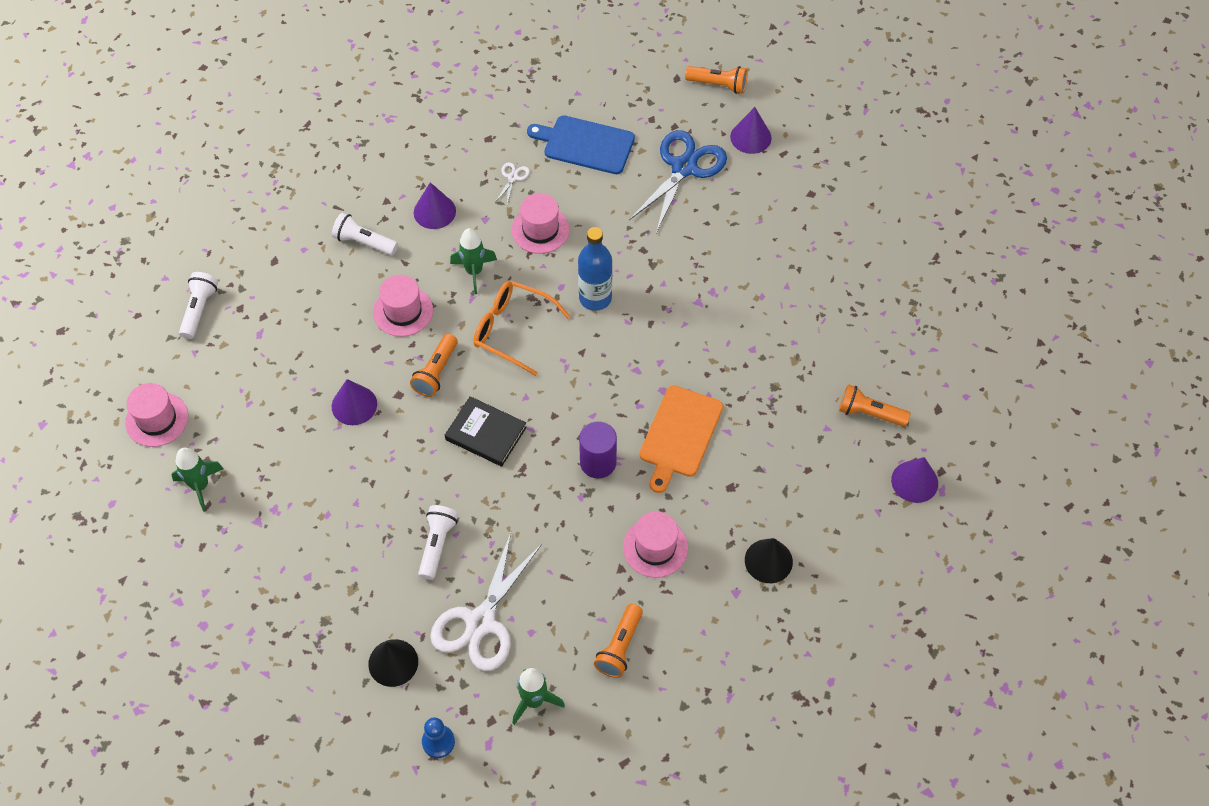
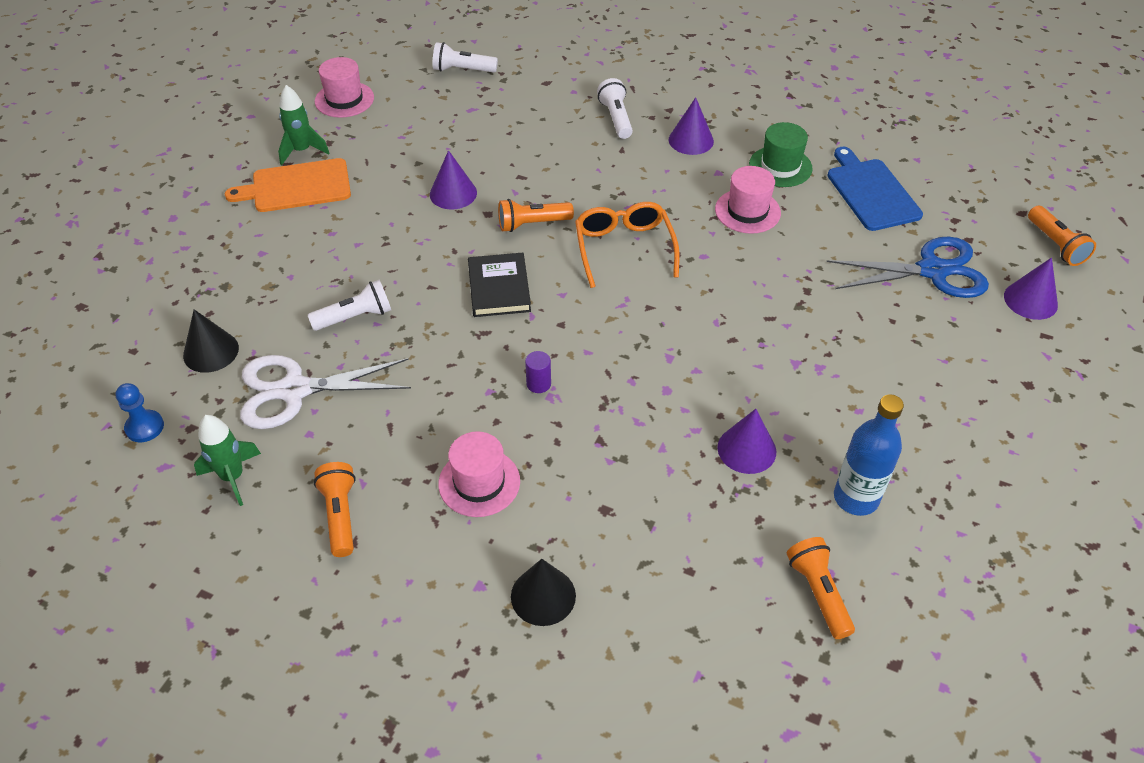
camera: 55 degrees right, 10 degrees down
(199, 310) = (462, 70): white flashlight -> white flashlight turned 150 degrees counterclockwise
(403, 311) = (573, 173): pink hat -> none
(474, 272) = (658, 194): green rocket -> none
(513, 177) = (780, 166): white scissors -> green hat
(595, 298) = (717, 285): blue bottle -> blue bottle (856, 498)
(598, 462) = (538, 384): purple cylinder -> purple cylinder, size x0.57
(620, 647) = (340, 515): orange flashlight -> orange flashlight turned 90 degrees clockwise
(679, 435) = (628, 431): orange cutting board -> orange cutting board (297, 186)
(914, 481) = (773, 694): purple cone -> purple cone (746, 449)

